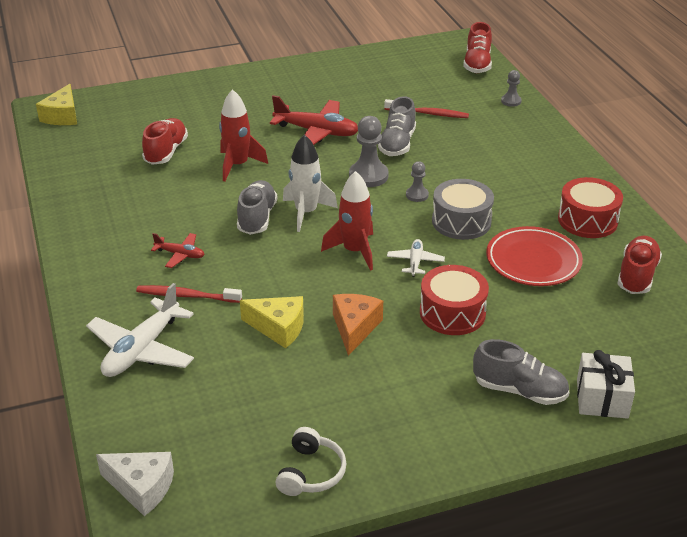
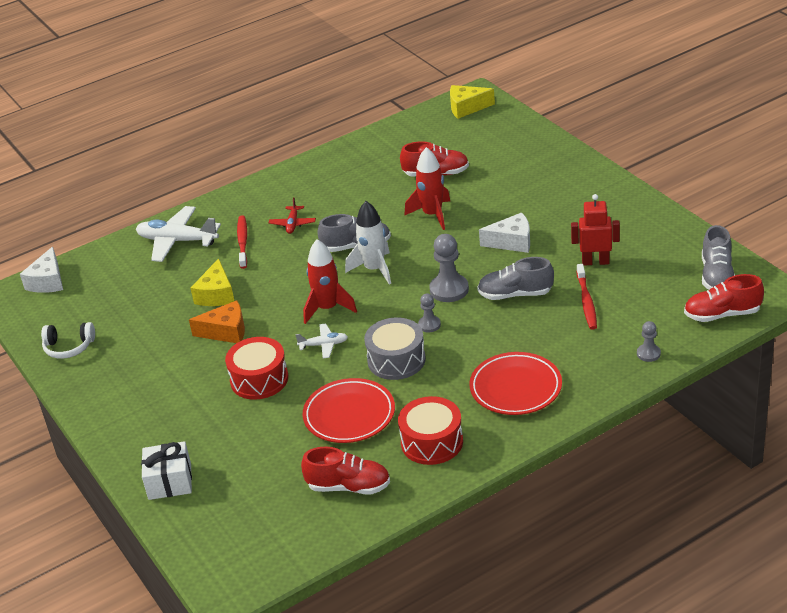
camera: 80 degrees right, 0 degrees up
(316, 132) = (512, 242): red plane -> white cheese
(375, 99) = (595, 262): none -> red robot
(519, 390) = (170, 433): grey shoe -> grey shoe (717, 276)
(529, 166) = (515, 388): none -> red plate

